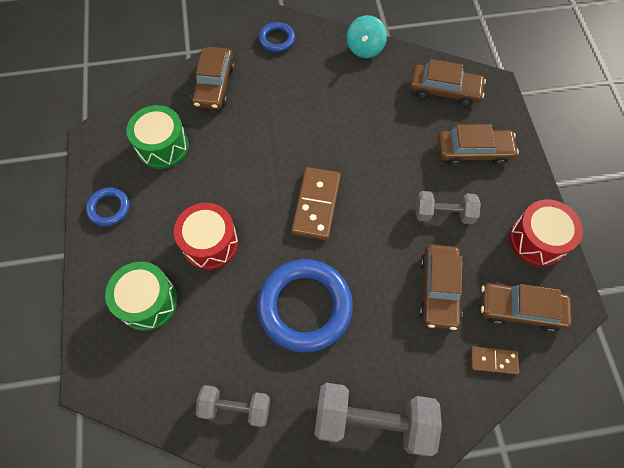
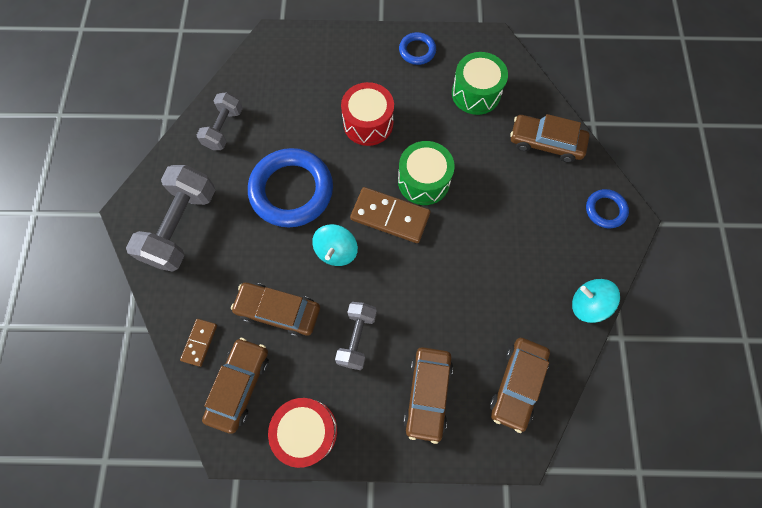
camera: 100 degrees right, 5 degrees up
(148, 302) = (325, 75): green drum -> green drum (423, 181)
(363, 248) = (336, 251): none -> turquoise spinning top

